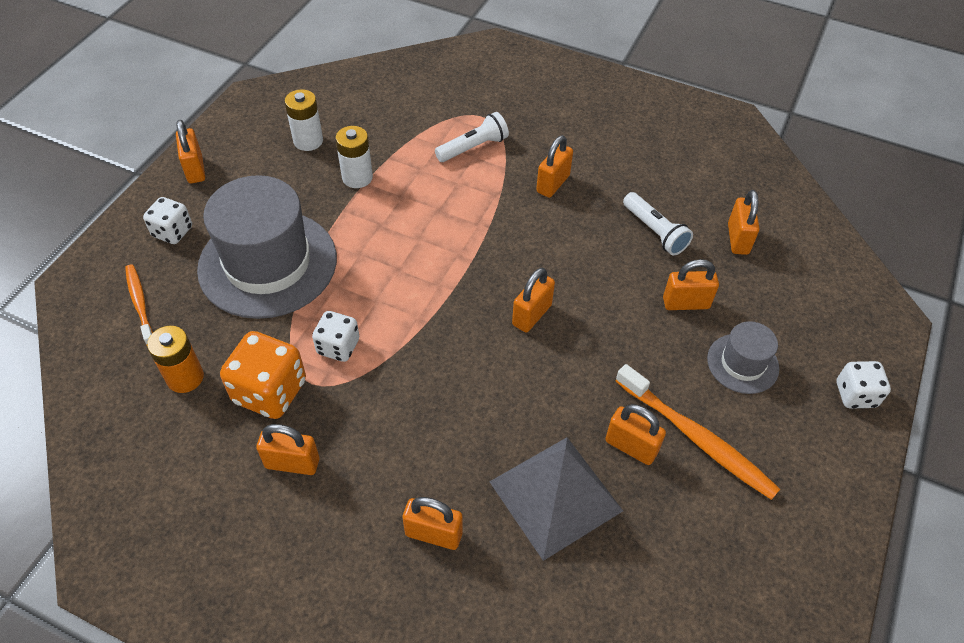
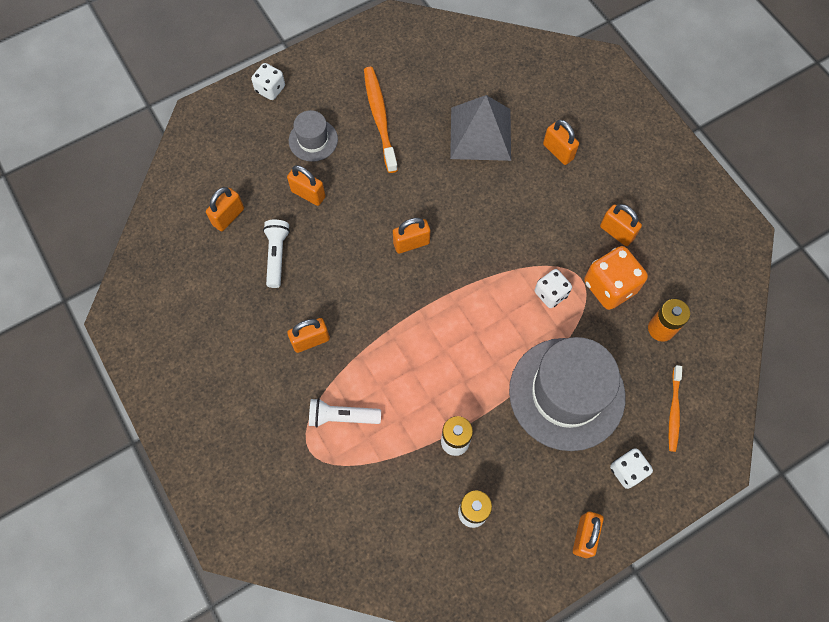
camera: 145 degrees left, 15 degrees up
(631, 446) = (419, 134): orange padlock -> none

